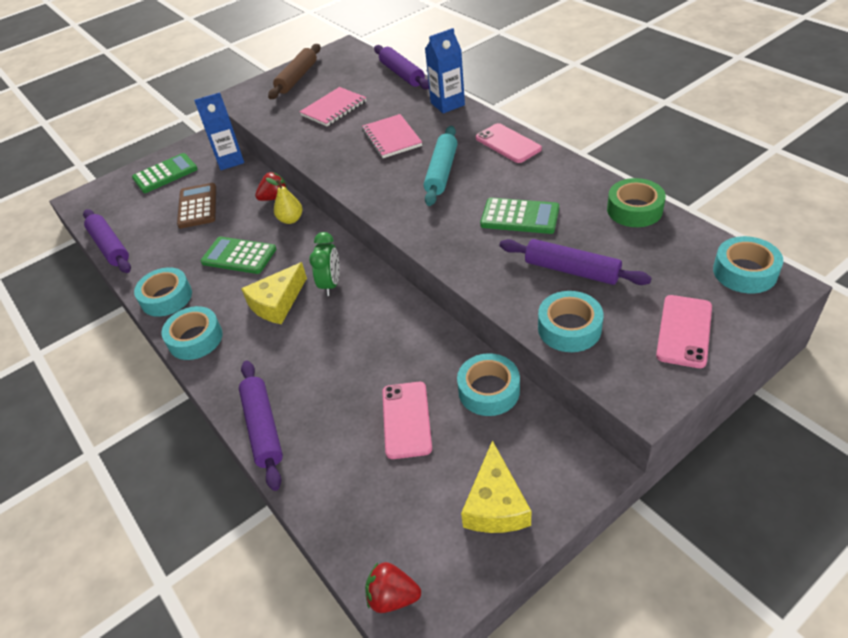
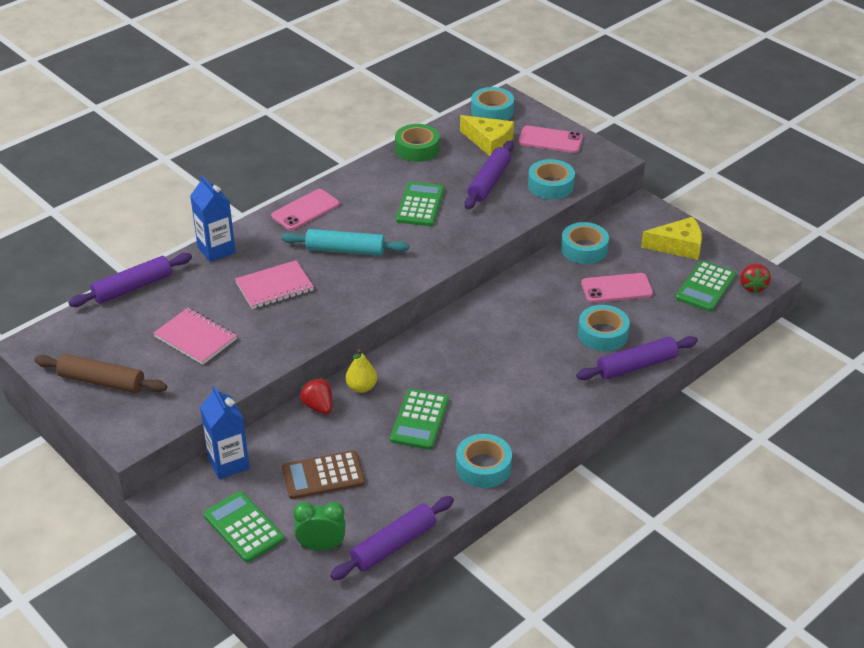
camera: 100 degrees left, 5 degrees down
(195, 339) = (541, 430): turquoise tape -> turquoise tape (602, 334)
(277, 303) = (491, 379): yellow cheese -> yellow cheese (489, 142)
(331, 284) = (466, 345): green clock -> green clock (321, 546)
(399, 528) = (705, 287): none -> green calculator

